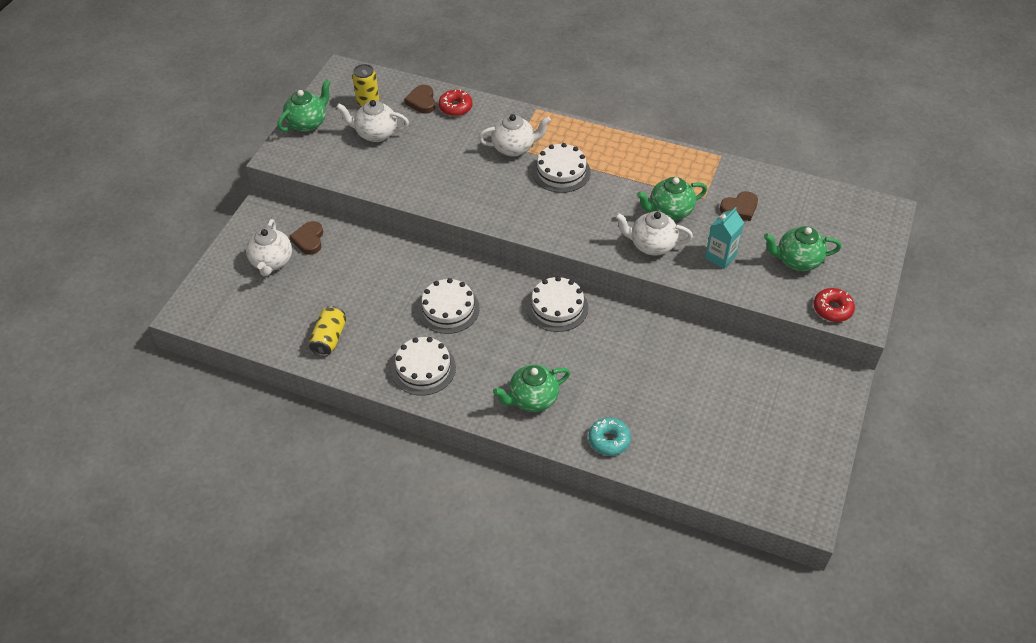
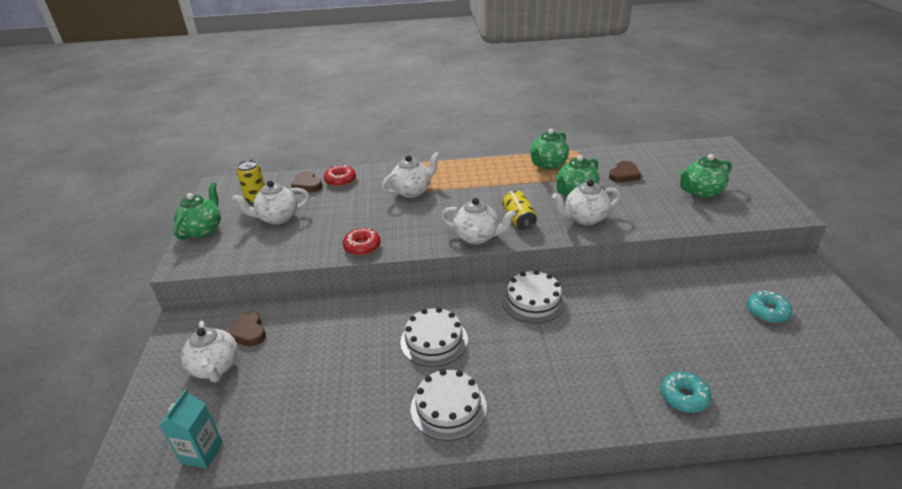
camera: 25 degrees left, 15 degrees down
(329, 338) = (324, 419): yellow can -> yellow can (519, 219)
(532, 399) = (580, 390): green teapot -> green teapot (548, 164)
(536, 226) = (477, 237): none -> white teapot
(561, 172) = (465, 194): white cake -> none
(720, 257) = (644, 208): turquoise carton -> turquoise carton (202, 453)
(756, 405) = (767, 312): none -> turquoise donut
(832, 309) = (761, 213): red donut -> red donut (362, 246)

